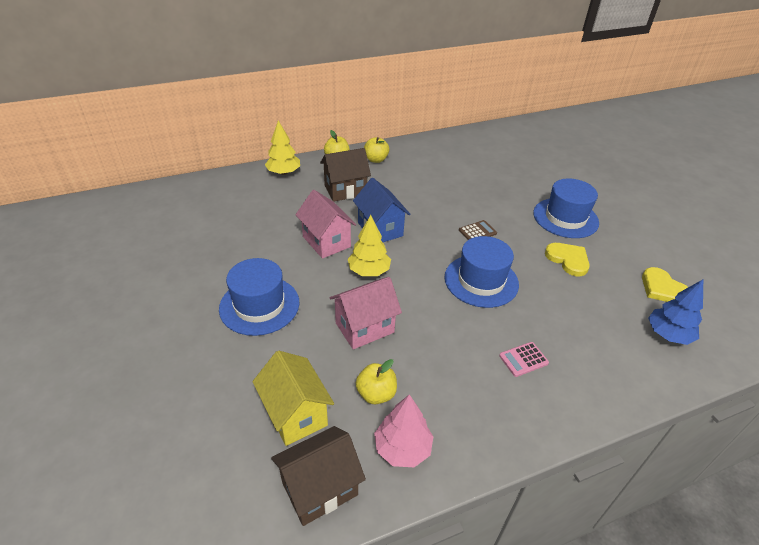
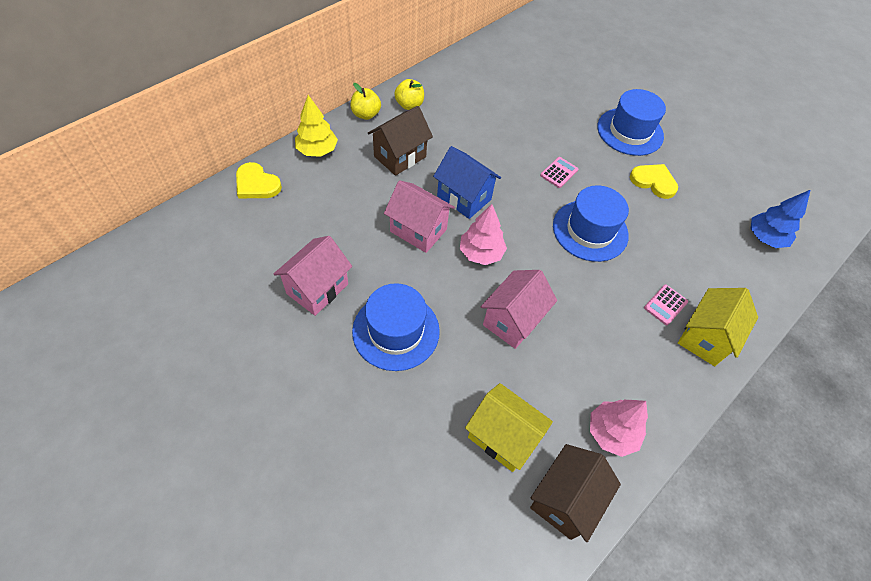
camera: 25 degrees left, 15 degrees up
(219, 259) = (317, 289): none -> pink house
(369, 271) = (481, 253): yellow tree -> pink tree
(376, 394) = (561, 387): yellow apple -> none
(477, 232) = (559, 172): brown calculator -> pink calculator
(551, 400) = (705, 338): none -> yellow house
(662, 288) = (742, 189): yellow heart -> yellow heart (256, 184)

